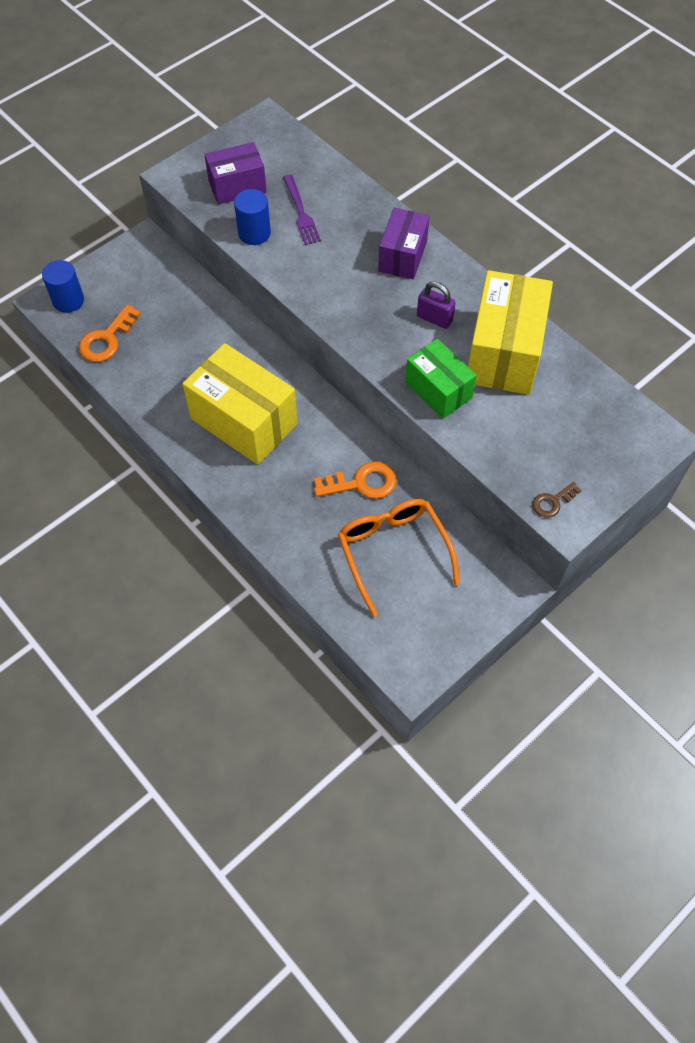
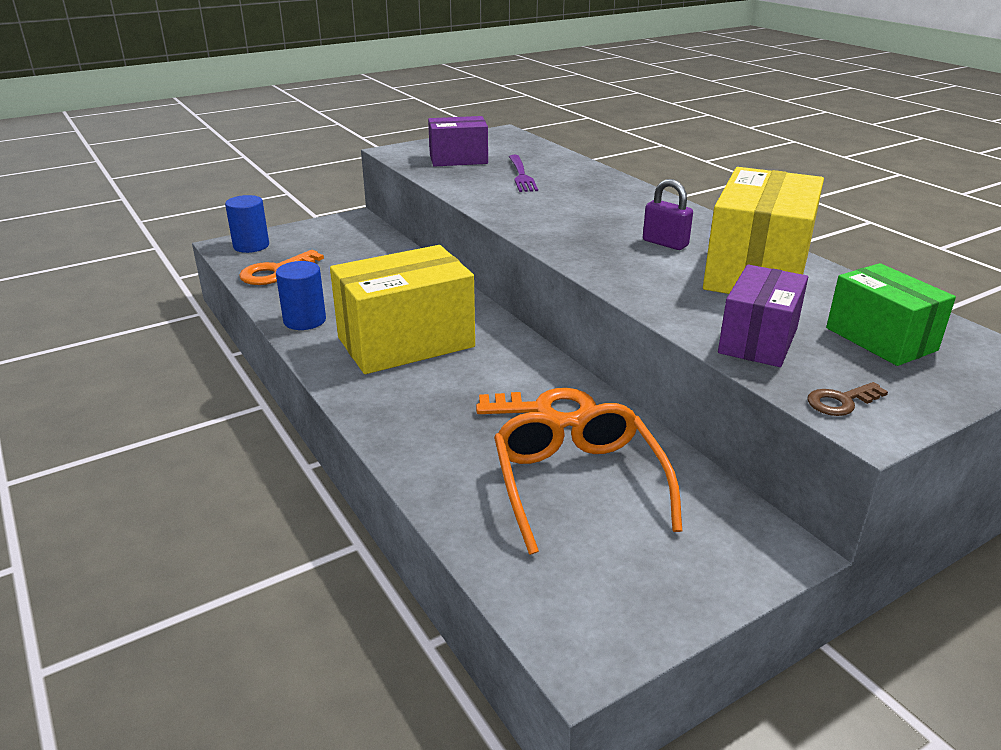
camera: 10 degrees right, 30 degrees down
(244, 421) = (406, 342): yellow box -> yellow box turned 75 degrees counterclockwise
(254, 233) = (465, 182): blue cylinder -> blue cylinder (305, 320)
(402, 256) = (631, 204): purple box -> purple box (758, 340)
(438, 390) = (664, 292): green box -> green box (881, 339)

